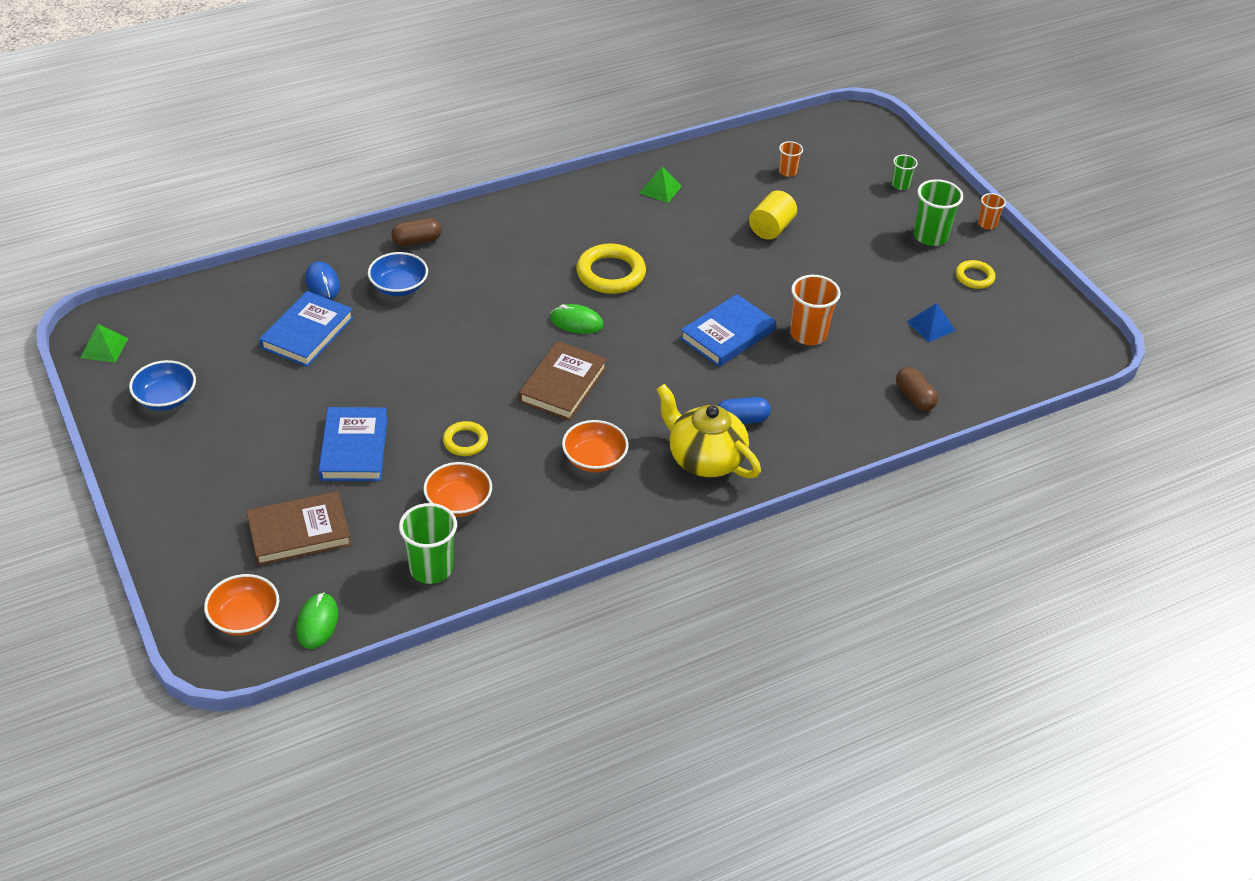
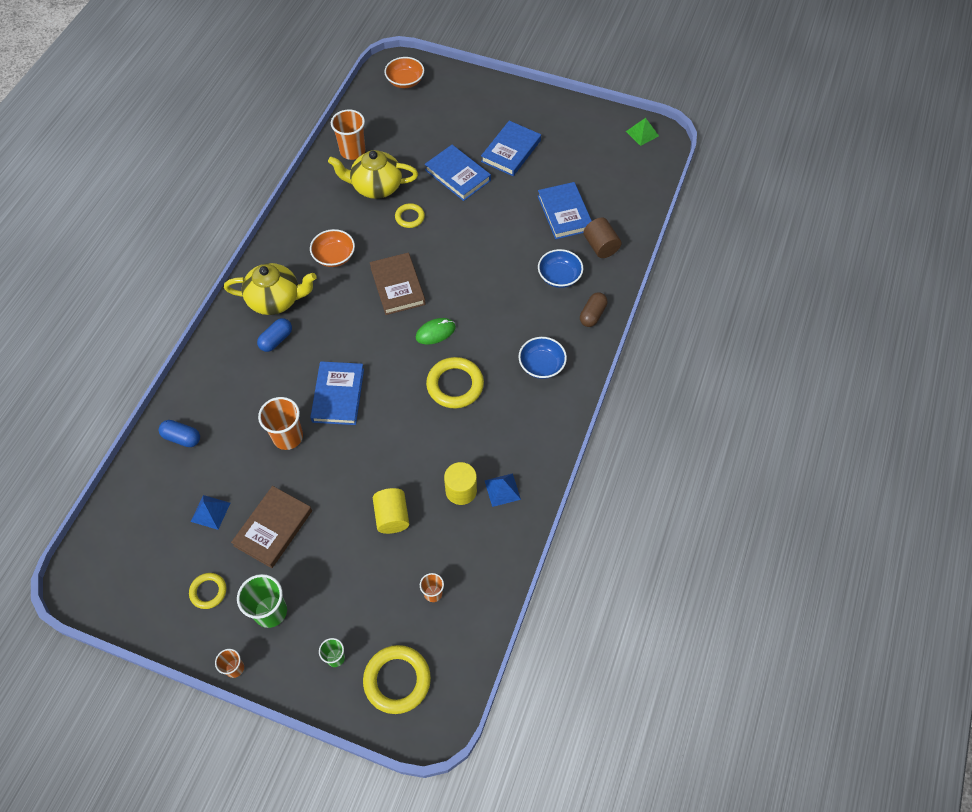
camera: 140 degrees right, 15 degrees up
(166, 398) = (575, 133): blue bowl -> blue bowl (541, 365)
(260, 431) = (511, 151): none -> blue book
(299, 532) = (430, 124): brown book -> brown book (273, 528)
(317, 623) = (373, 99): green mouse -> none
(322, 283) = (600, 246): blue mouse -> brown cylinder
(431, 568) = (352, 151): green cup -> orange cup
(458, 502) = (376, 187): orange bowl -> yellow teapot
(660, 189) = (502, 489): green pyramid -> blue pyramid
(694, 209) = (461, 490): none -> yellow cylinder
(864, 150) = (397, 680): none -> yellow ring
(914, 398) = (182, 438): brown capsule -> blue capsule

